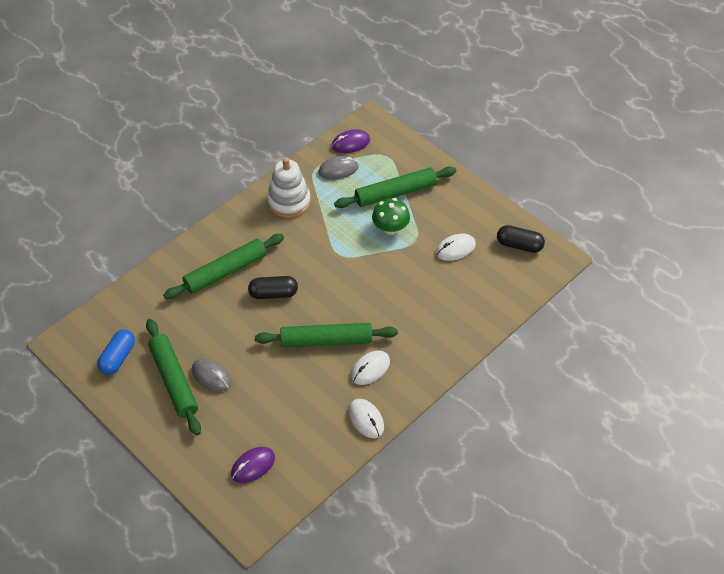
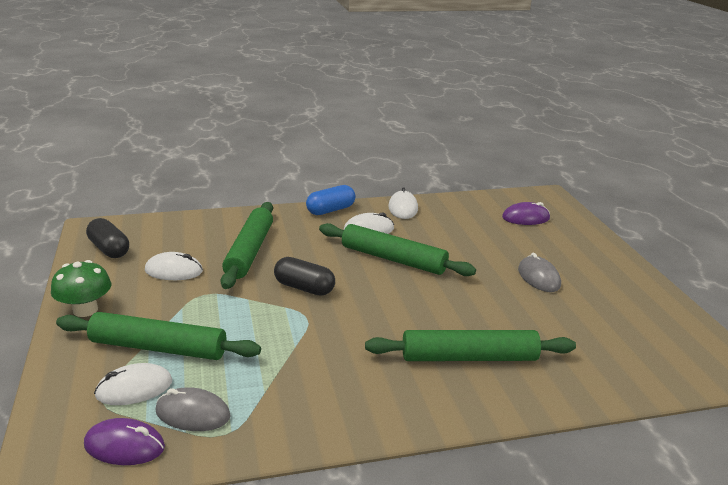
camera: 150 degrees left, 25 degrees down
(118, 358) = (653, 329): blue capsule -> blue capsule (330, 210)
(174, 380) = (584, 288): green rolling pin -> green rolling pin (249, 251)
(273, 293) = (420, 313): black capsule -> black capsule (304, 288)
(289, 201) = (312, 403): white stacking toy -> none
(379, 167) = (134, 388): none -> white mouse
(390, 228) = (215, 316): green mushroom -> green mushroom (85, 310)

